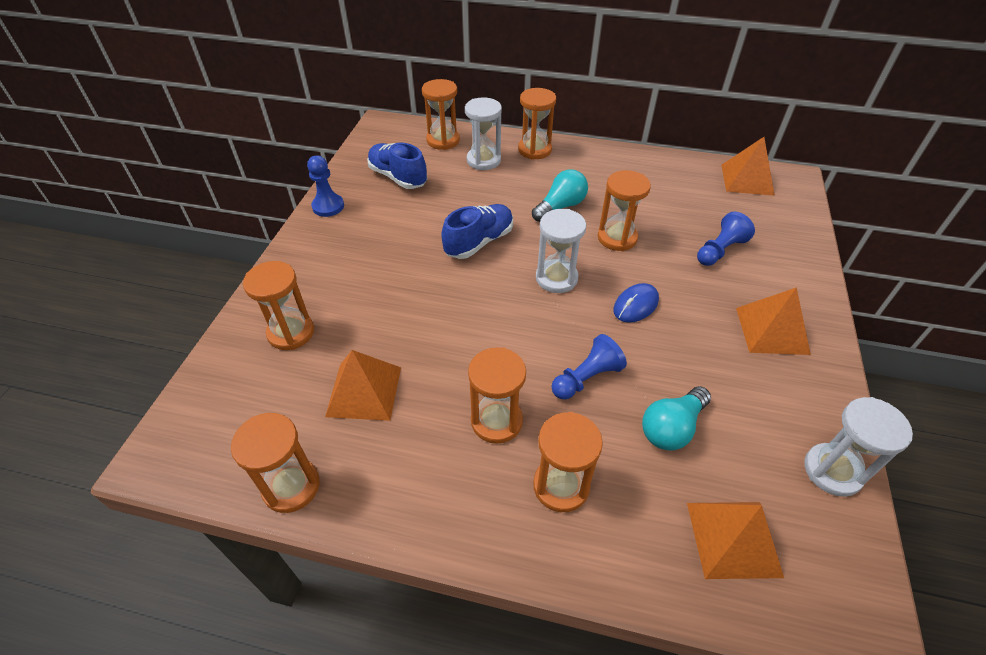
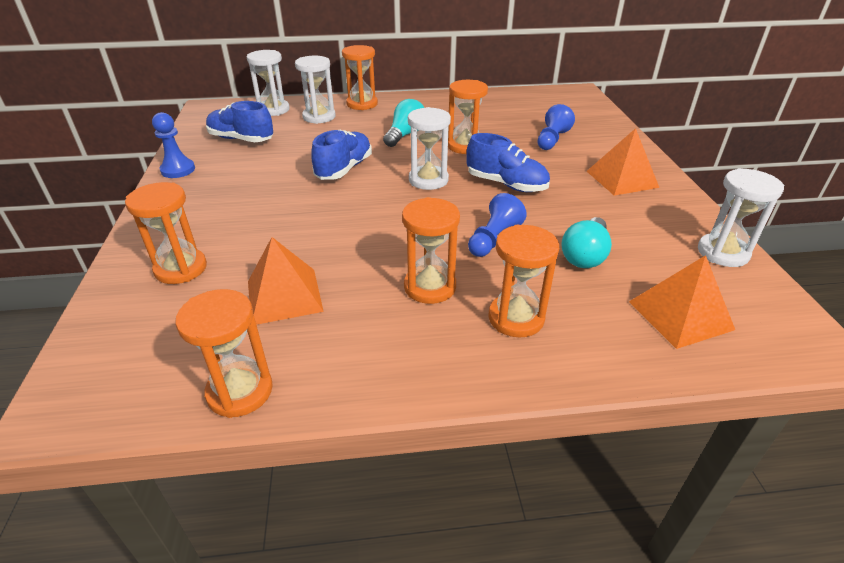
camera: 20 degrees left, 10 degrees down
(443, 140) = (273, 110): orange hourglass -> white hourglass
(635, 305) = (506, 184): blue mouse -> blue shoe
(747, 179) = (545, 97): orange pyramid -> none

